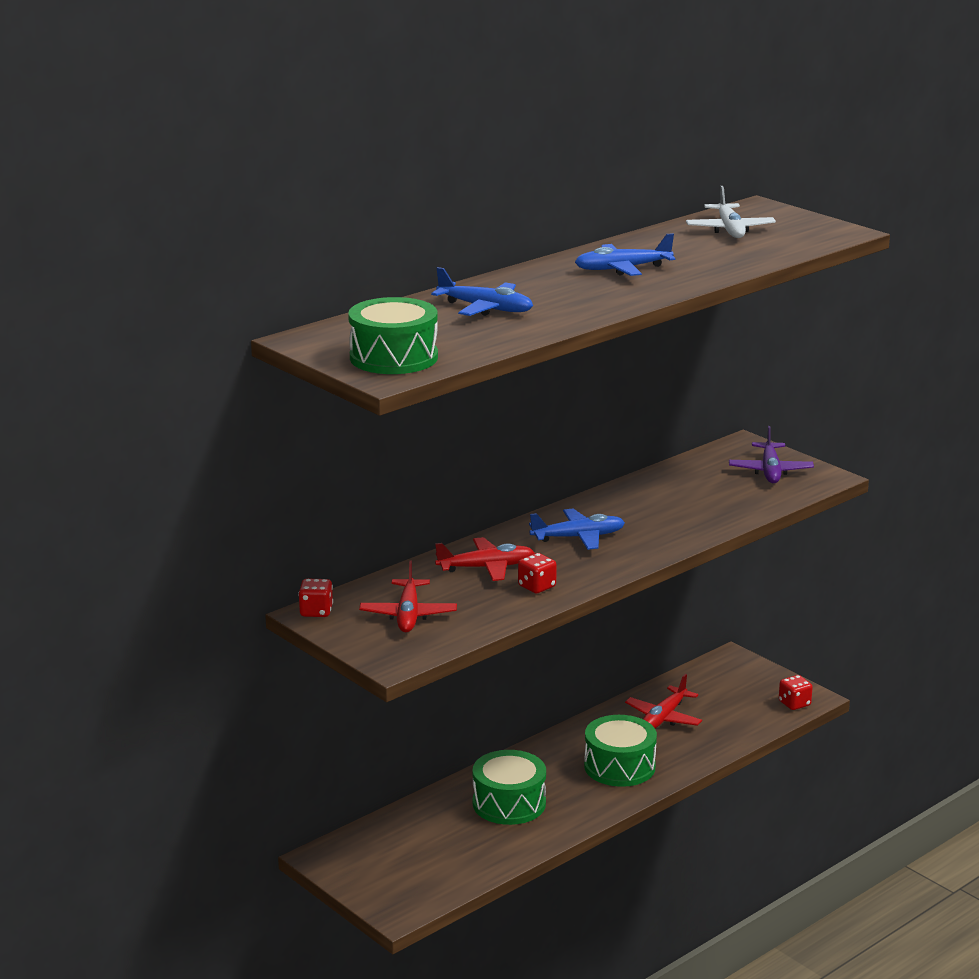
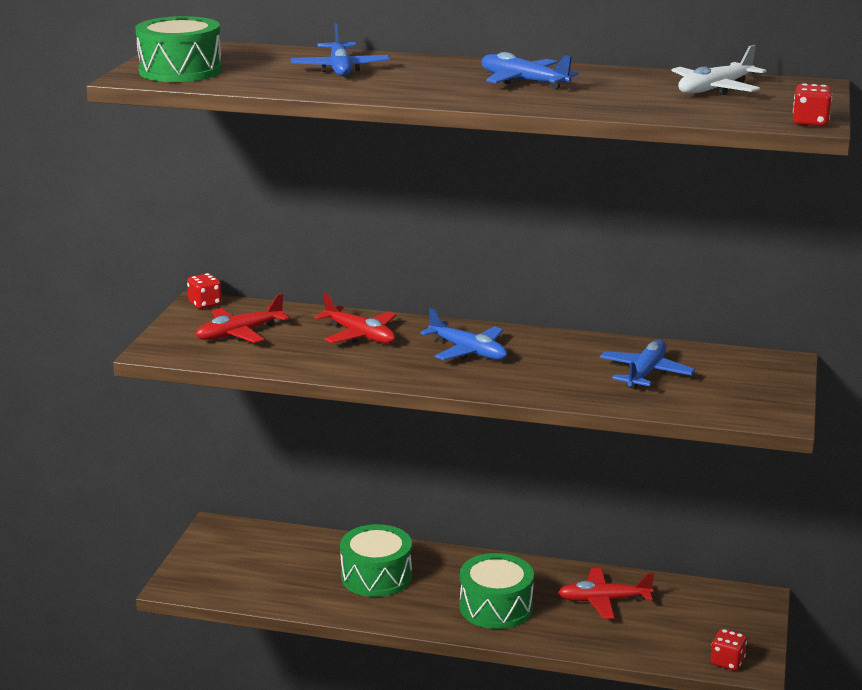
camera: 55 degrees right, 0 degrees up
(537, 587) = (352, 362): red dice -> red dice (810, 122)
(703, 491) = (645, 373): none -> blue plane
(770, 471) = (743, 389): purple plane -> none

